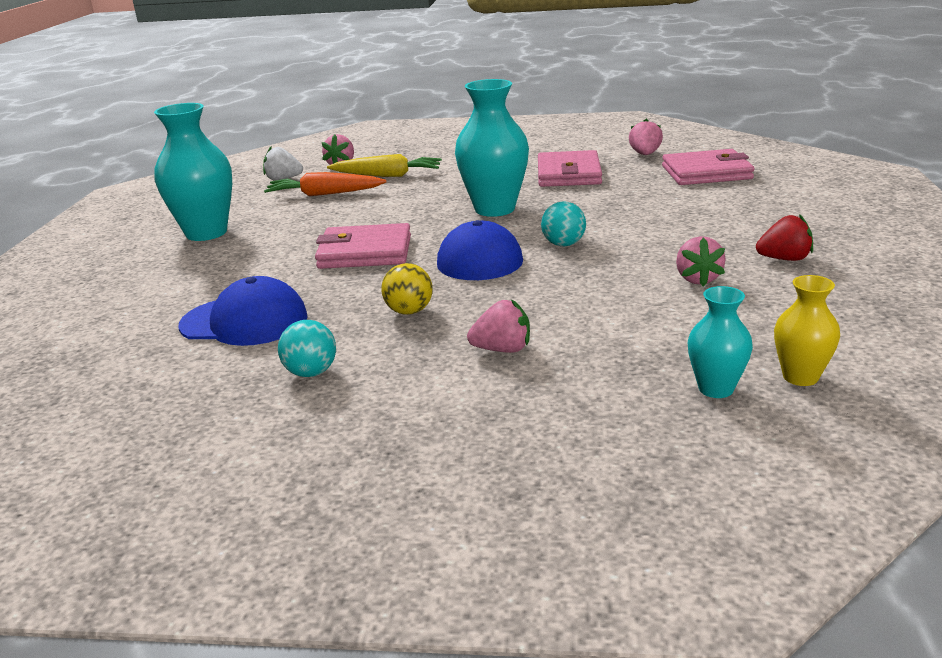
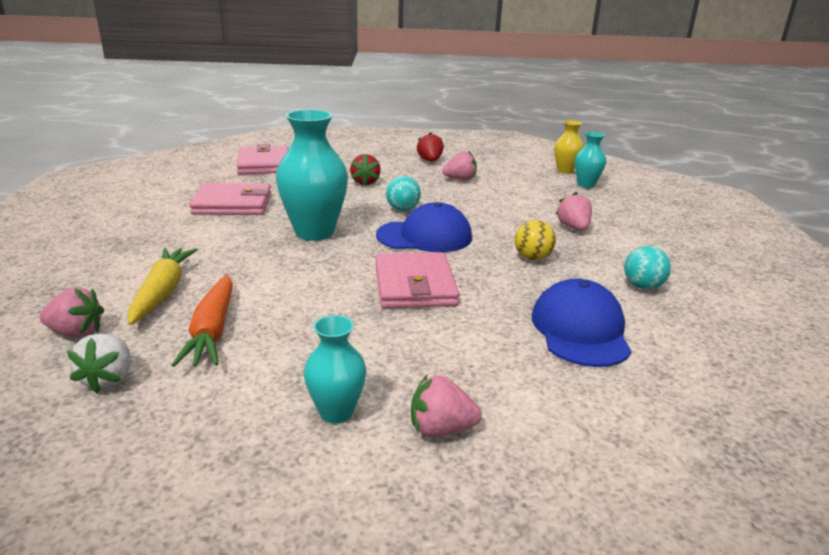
camera: 100 degrees left, 0 degrees up
(206, 233) = (336, 412): turquoise vase -> turquoise vase, size x0.55
(645, 154) = (199, 177): pink strawberry -> pink strawberry (441, 429)
(660, 223) = (365, 182): none -> red strawberry

